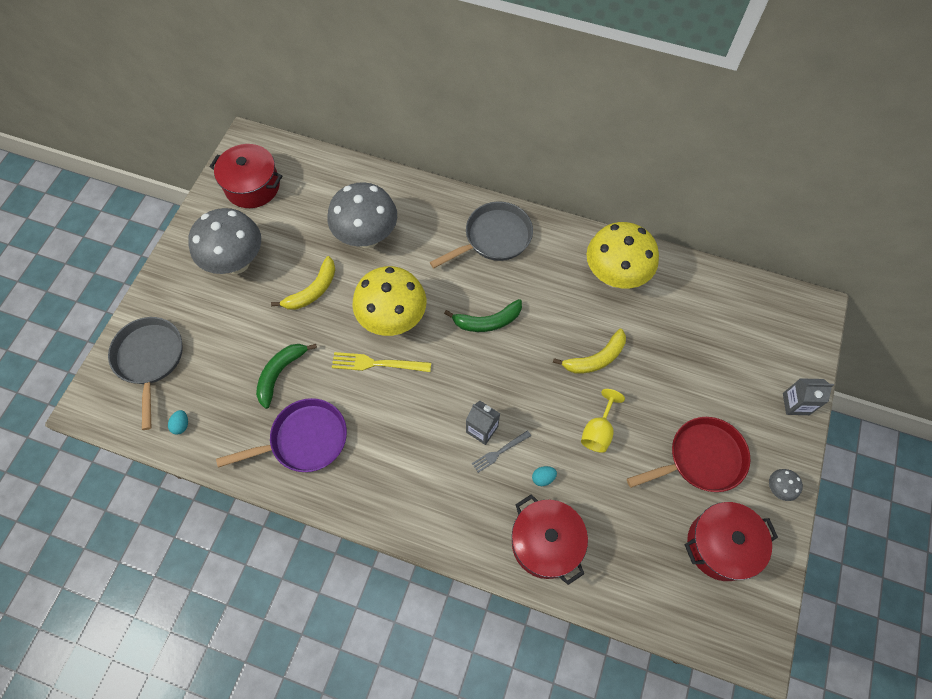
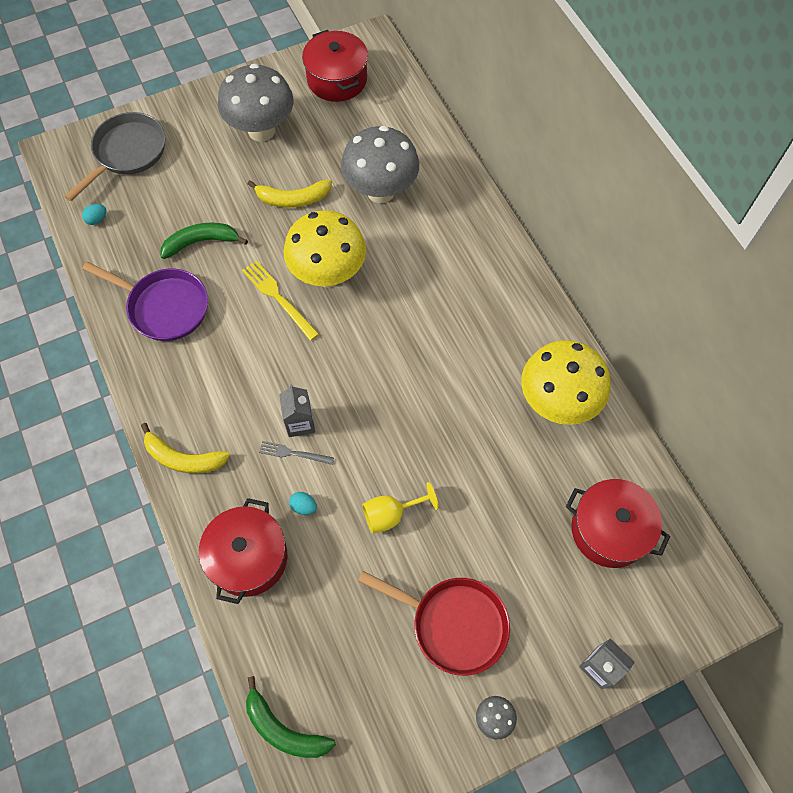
camera: 45 degrees right, 0 degrees up
(487, 321) = (401, 342): green banana -> green banana (284, 729)
(494, 238) = (485, 279): grey pan -> none
(595, 358) = (458, 455): yellow banana -> yellow banana (183, 458)
(721, 545) = (386, 709): red pot -> red pot (609, 530)

